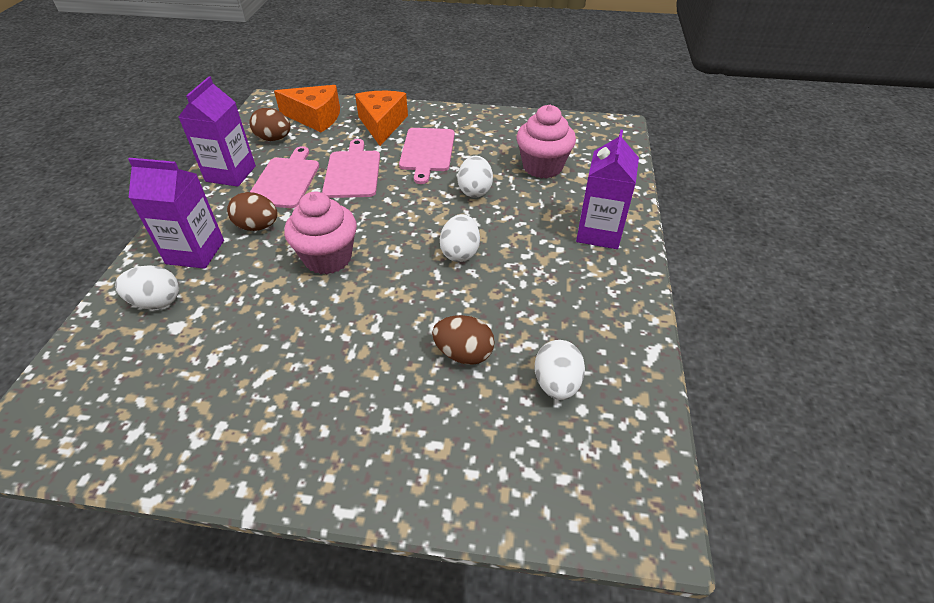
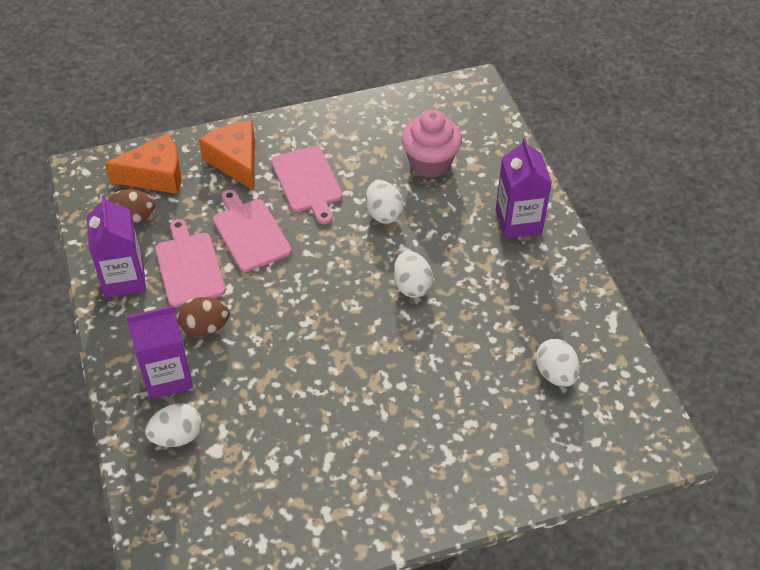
camera: 25 degrees left, 5 degrees up
(328, 258) = (298, 335): pink cupcake -> none
(463, 354) = (472, 377): brown egg -> none

